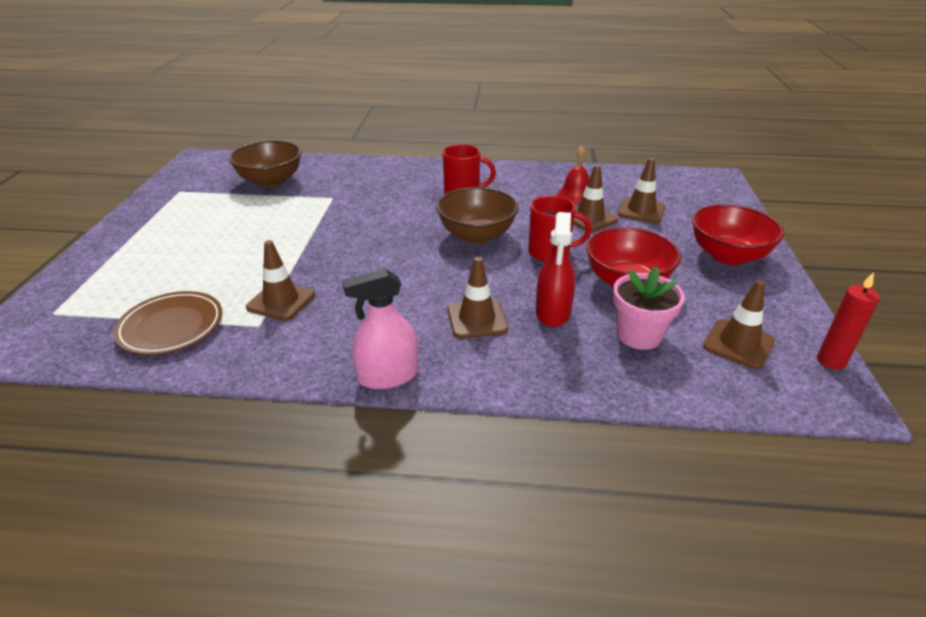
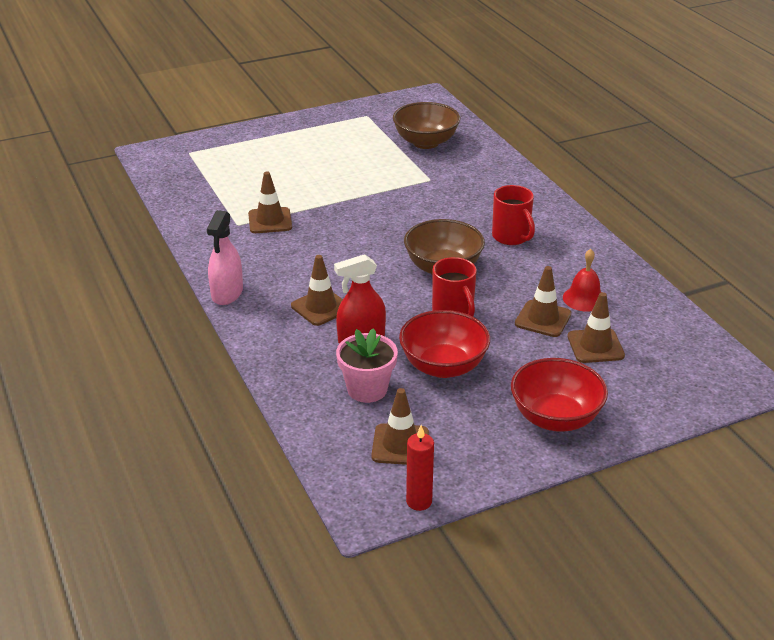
camera: 60 degrees right, 0 degrees up
(171, 327) = (210, 196): brown plate -> none
(388, 376) = (227, 293): pink spray bottle -> pink spray bottle turned 120 degrees counterclockwise

